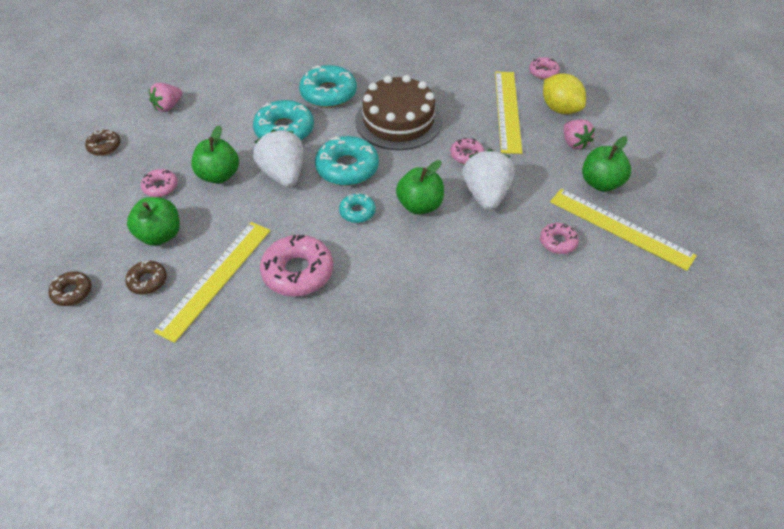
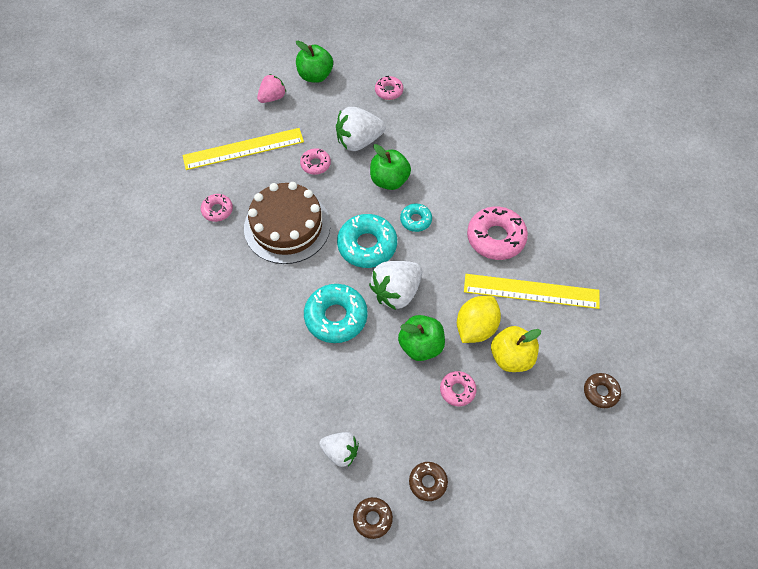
camera: 110 degrees left, 10 degrees up
(147, 281) = (559, 340): brown donut -> brown donut (372, 518)
(160, 235) = (511, 357): green apple -> yellow apple
(168, 106) = (340, 452): pink strawberry -> white strawberry
(328, 93) = (264, 300): turquoise donut -> none
(543, 72) = (174, 134): pink donut -> pink donut (217, 210)
(560, 109) = (228, 113): yellow lemon -> yellow lemon (476, 328)
(620, 228) = (359, 60): yellow ruler -> none

